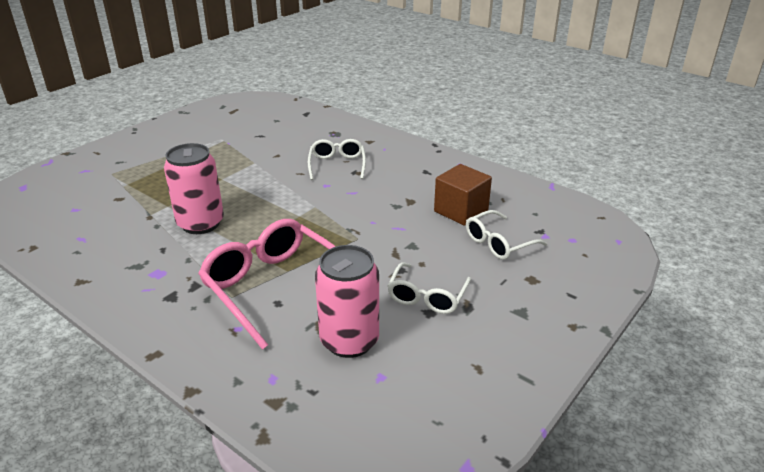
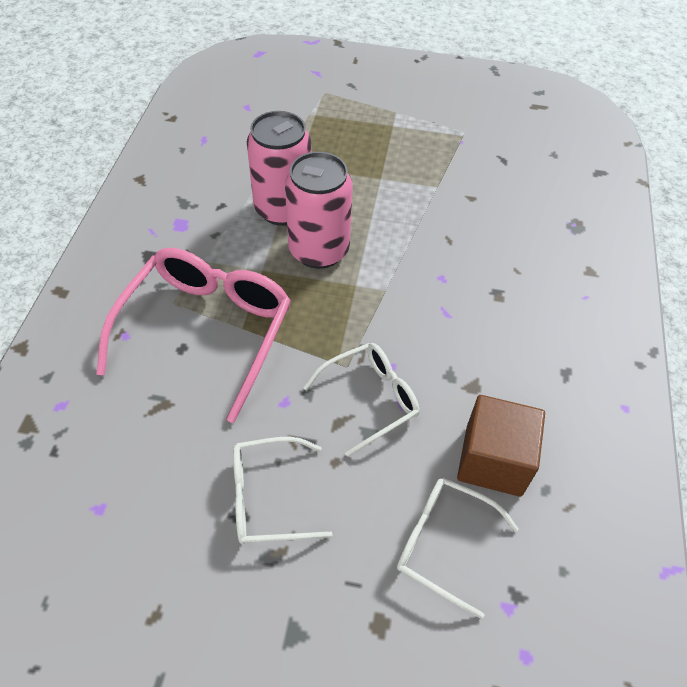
camera: 60 degrees right, 20 degrees up
(337, 165) = (498, 266): white glasses -> white glasses (370, 399)
(349, 341) = (147, 448): pink can -> pink can (319, 250)

